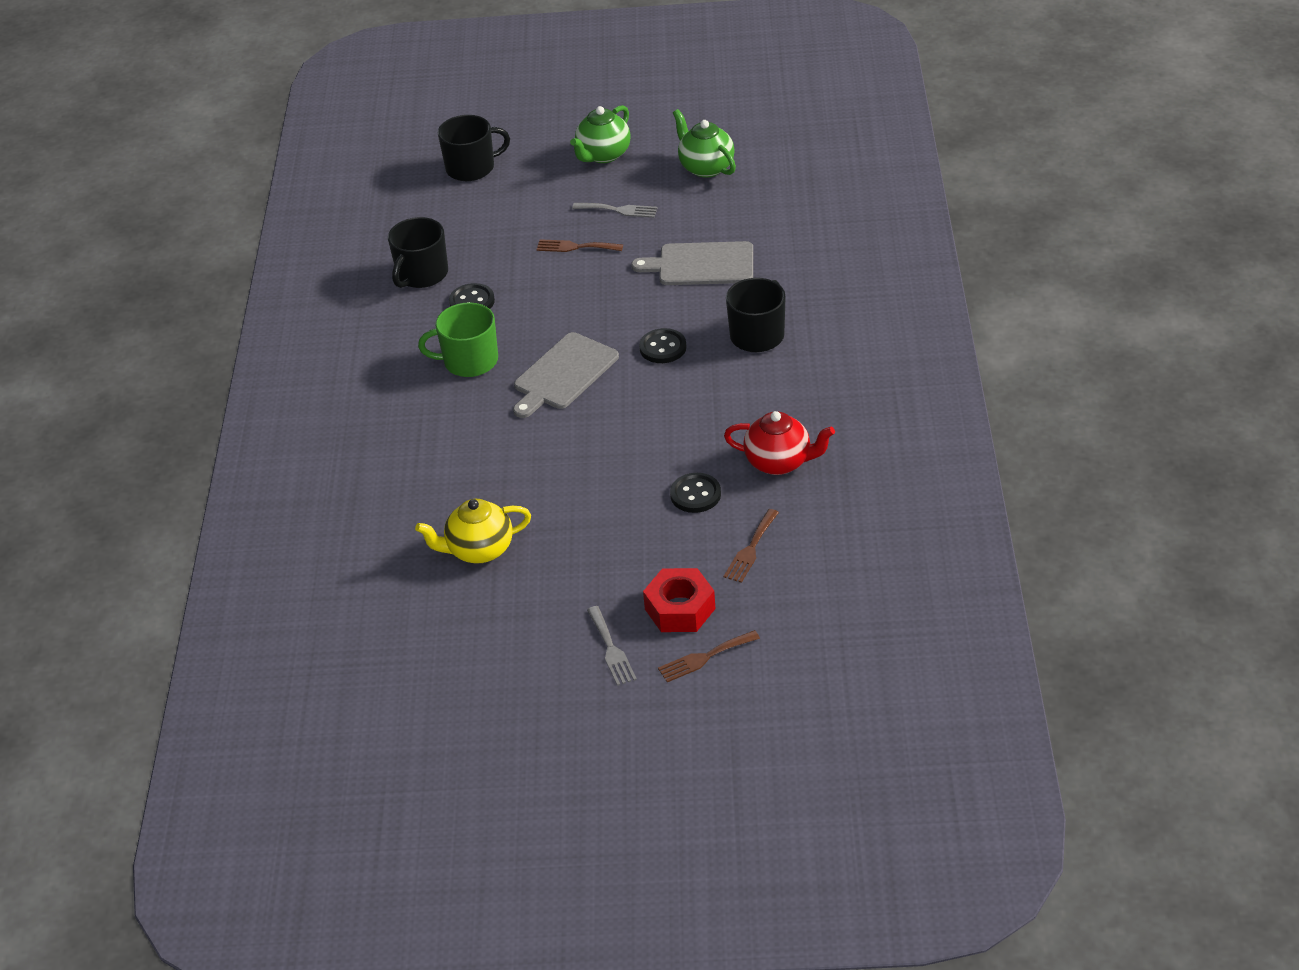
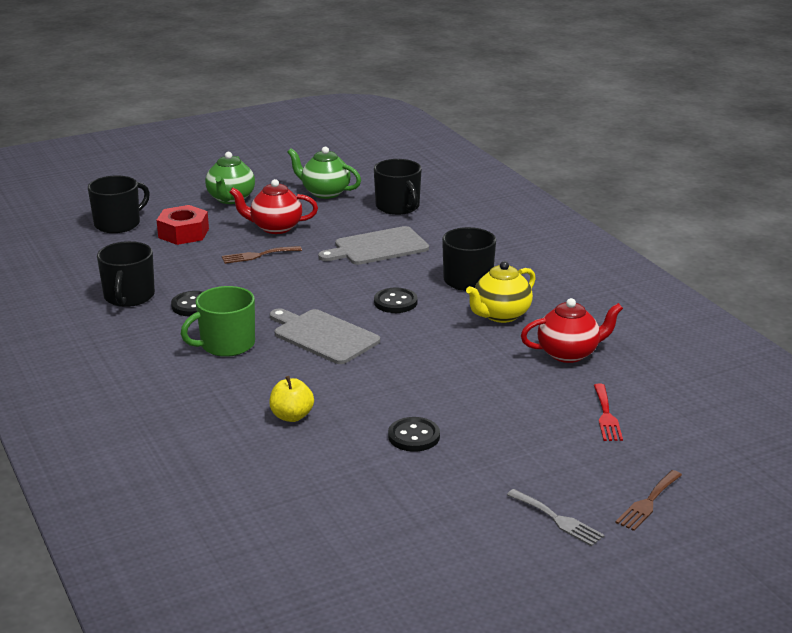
camera: 30 degrees left, 15 degrees down
(469, 465) = (292, 416): none -> yellow apple
(479, 550) = (359, 476): yellow teapot -> yellow teapot (500, 315)
(563, 374) = (323, 336): grey cutting board -> grey cutting board turned 120 degrees clockwise
(619, 210) = (275, 228): grey fork -> red teapot
(680, 609) = (589, 472): red nut -> red nut (183, 233)
(695, 494) = (520, 390): black button -> black button (414, 436)
(750, 549) = (606, 416): brown fork -> red fork
(767, 208) = (398, 207): none -> black mug

